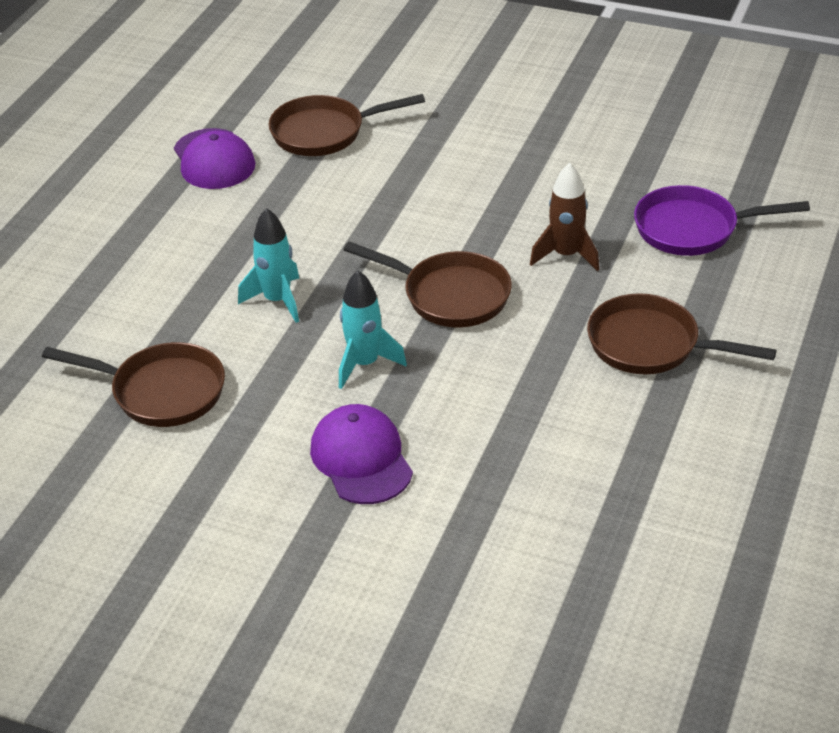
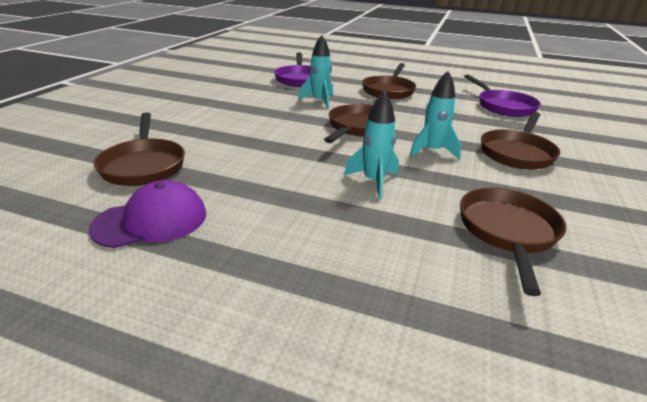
camera: 95 degrees left, 10 degrees down
(361, 459) = (517, 153): purple cap -> brown pan
(566, 255) = (319, 101): brown rocket -> turquoise rocket
(587, 503) = (503, 106): none -> purple pan

